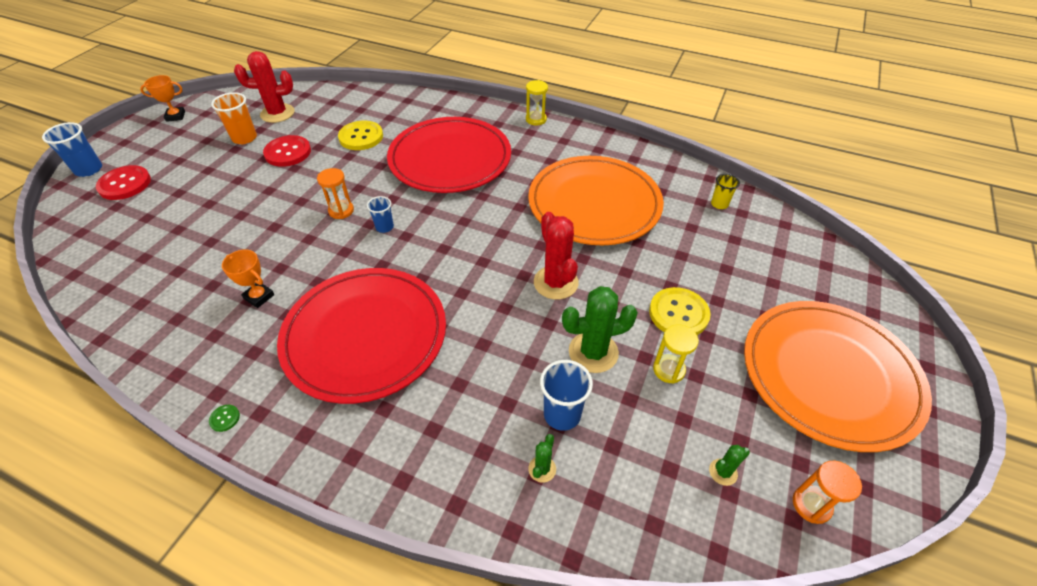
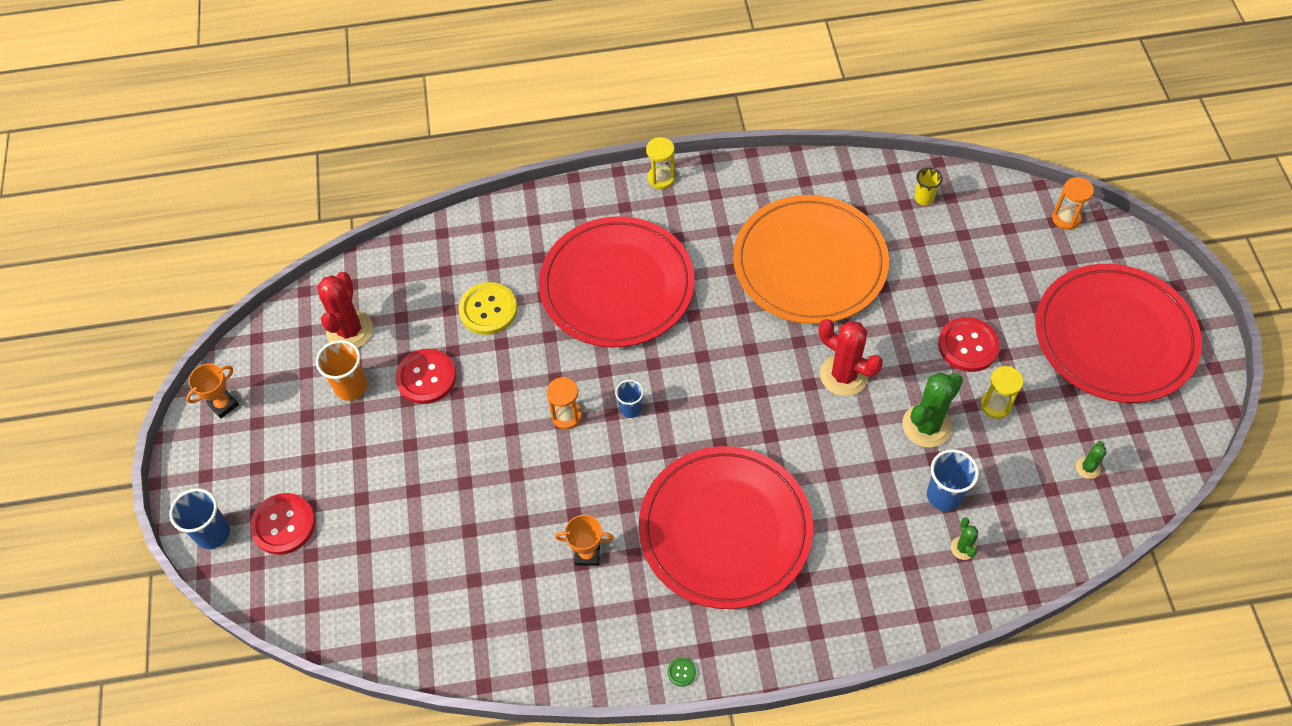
camera: 30 degrees left, 10 degrees up
(277, 113) = (350, 331): red cactus -> red cactus turned 45 degrees counterclockwise
(678, 313) = (968, 346): yellow button -> red button
(811, 505) = (1158, 455): orange hourglass -> orange hourglass (1066, 218)
(829, 375) = (1114, 336): orange plate -> red plate

